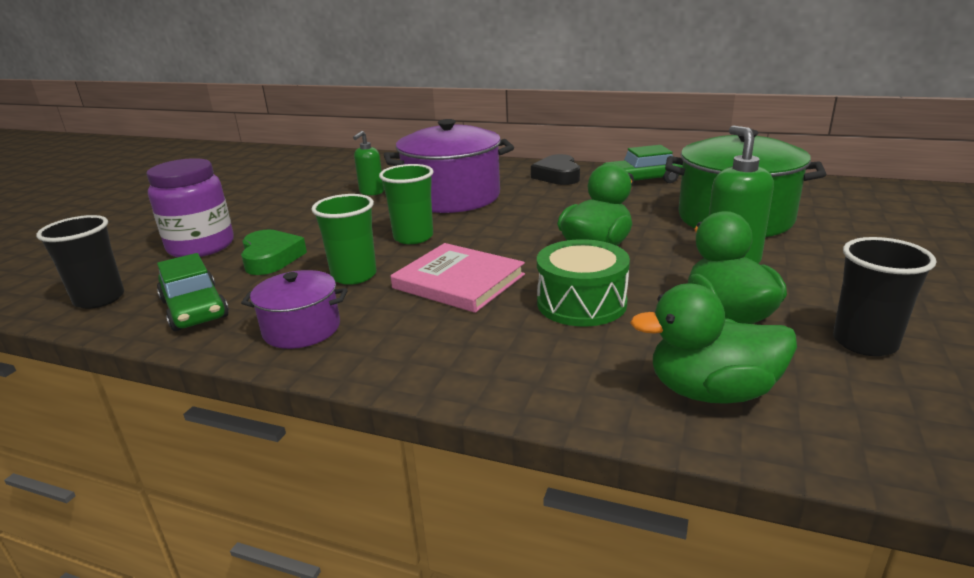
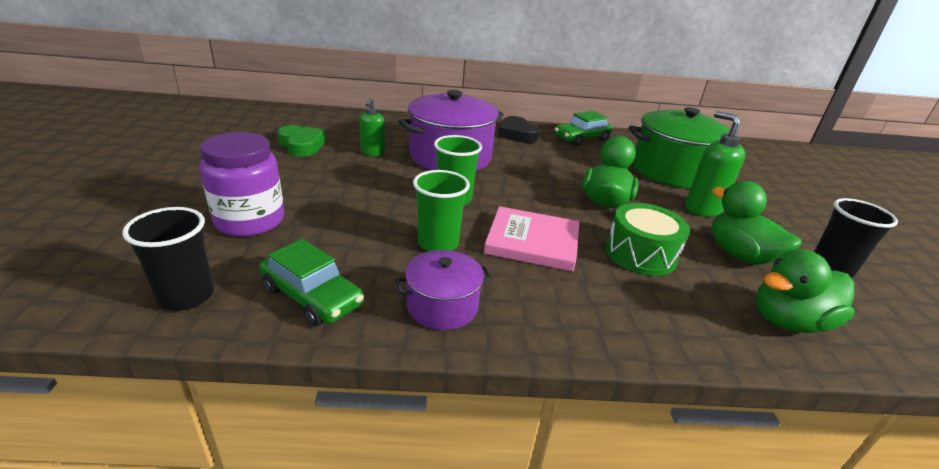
camera: 25 degrees left, 5 degrees up
(271, 258) = (339, 230): green heart -> green heart (302, 145)

